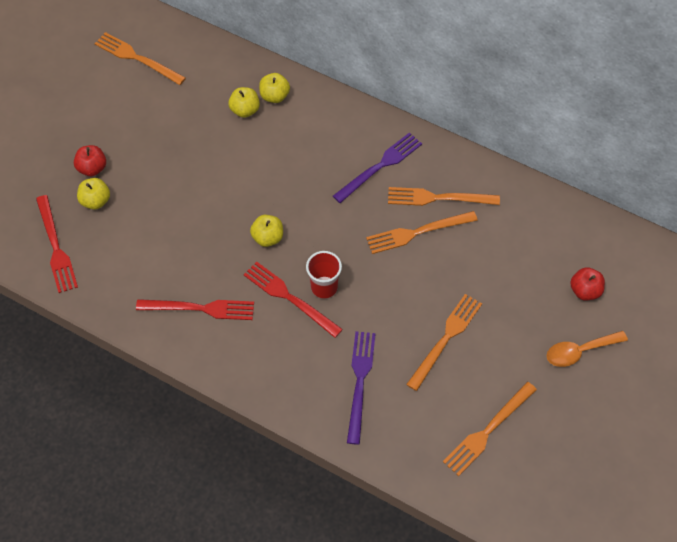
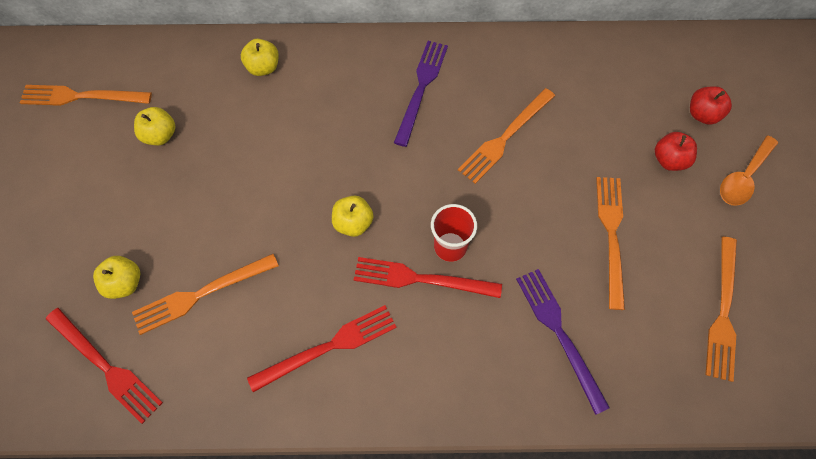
camera: 30 degrees left, 5 degrees up
(92, 168) = (98, 246): red apple -> red apple (669, 160)
(245, 110) = (240, 97): yellow apple -> yellow apple (160, 135)
(439, 198) = (501, 92): orange fork -> orange fork (202, 294)

